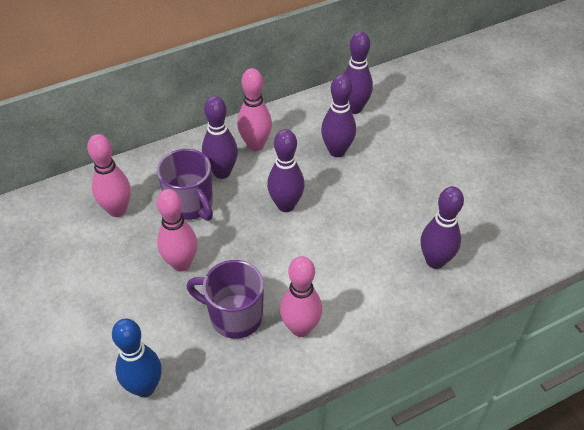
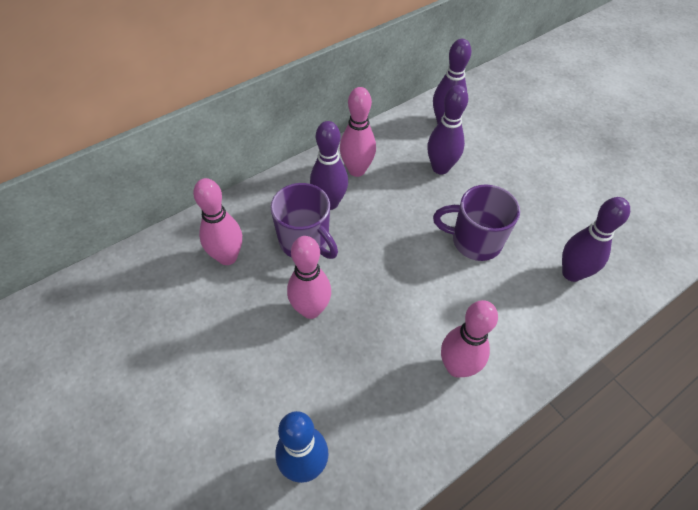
camera: 10 degrees left, 5 degrees up
(234, 316) = (383, 363): purple mug -> purple mug (474, 241)
(286, 205) = (404, 231): purple bowling pin -> none

